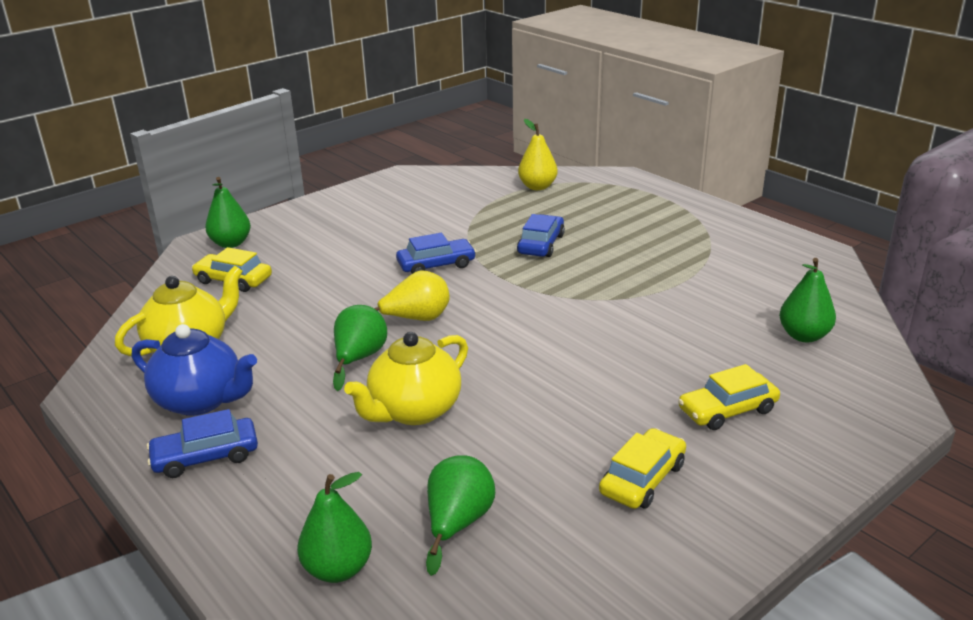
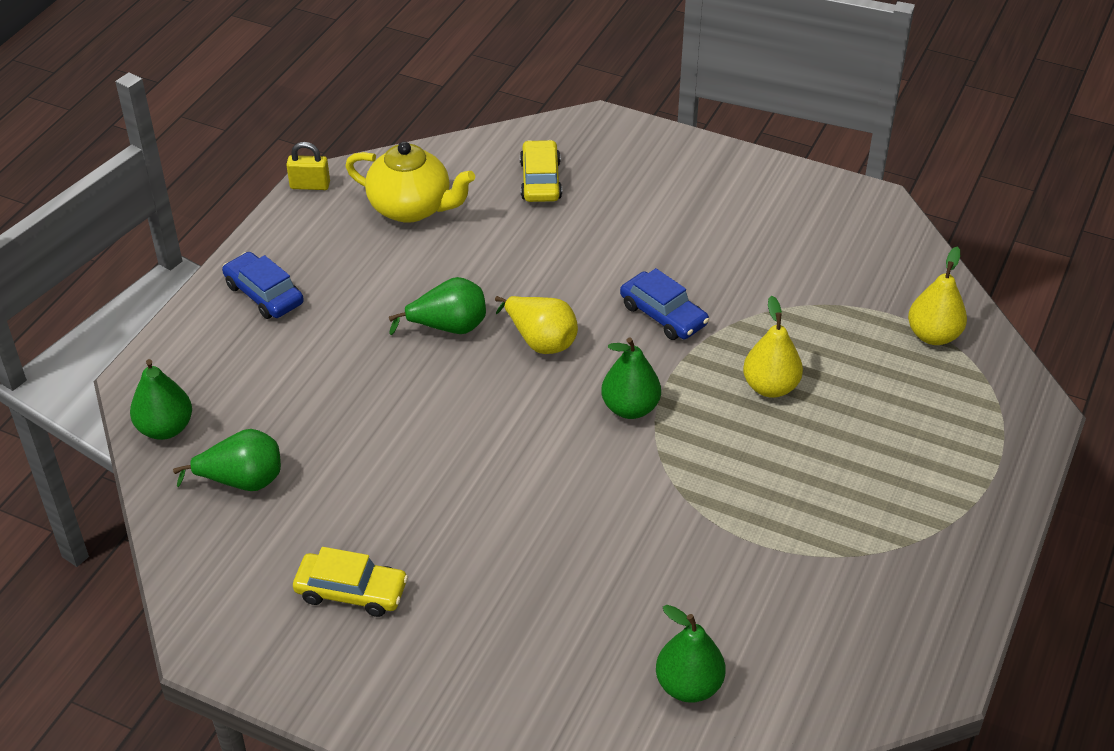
camera: 65 degrees right, 15 degrees up
(85, 396) = (310, 185): none -> yellow padlock
(201, 401) = (335, 255): blue teapot -> none
(231, 243) = (611, 144): green pear -> green pear (630, 408)
(414, 410) = (384, 397): yellow teapot -> none
(541, 244) = (770, 387): blue car -> yellow pear
(727, 410) = (495, 637): yellow car -> none

